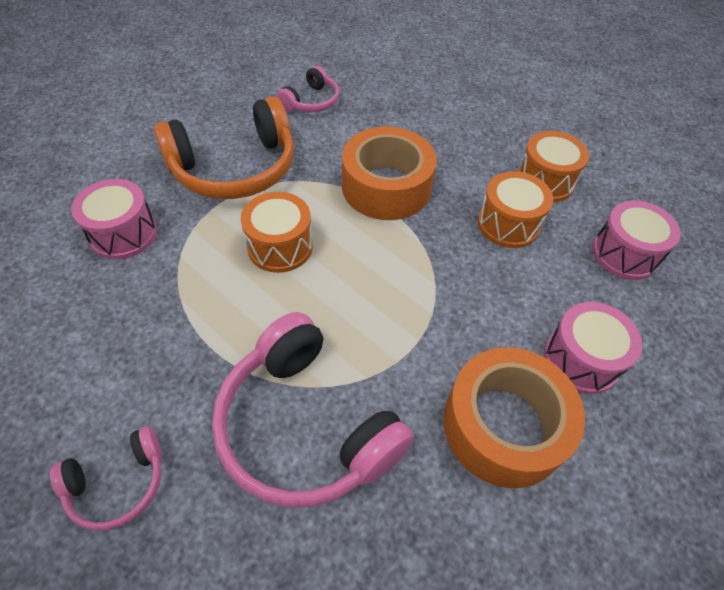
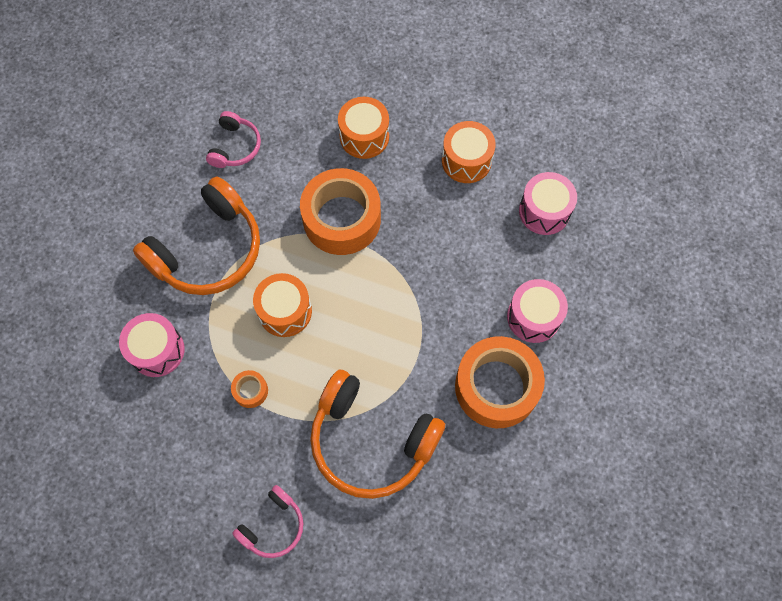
camera: 20 degrees left, 15 degrees up
(194, 310) = (250, 391): none -> orange tape
(306, 426) = (371, 440): pink headphones -> orange headphones
(508, 224) = (450, 217): orange drum -> orange drum (364, 136)

